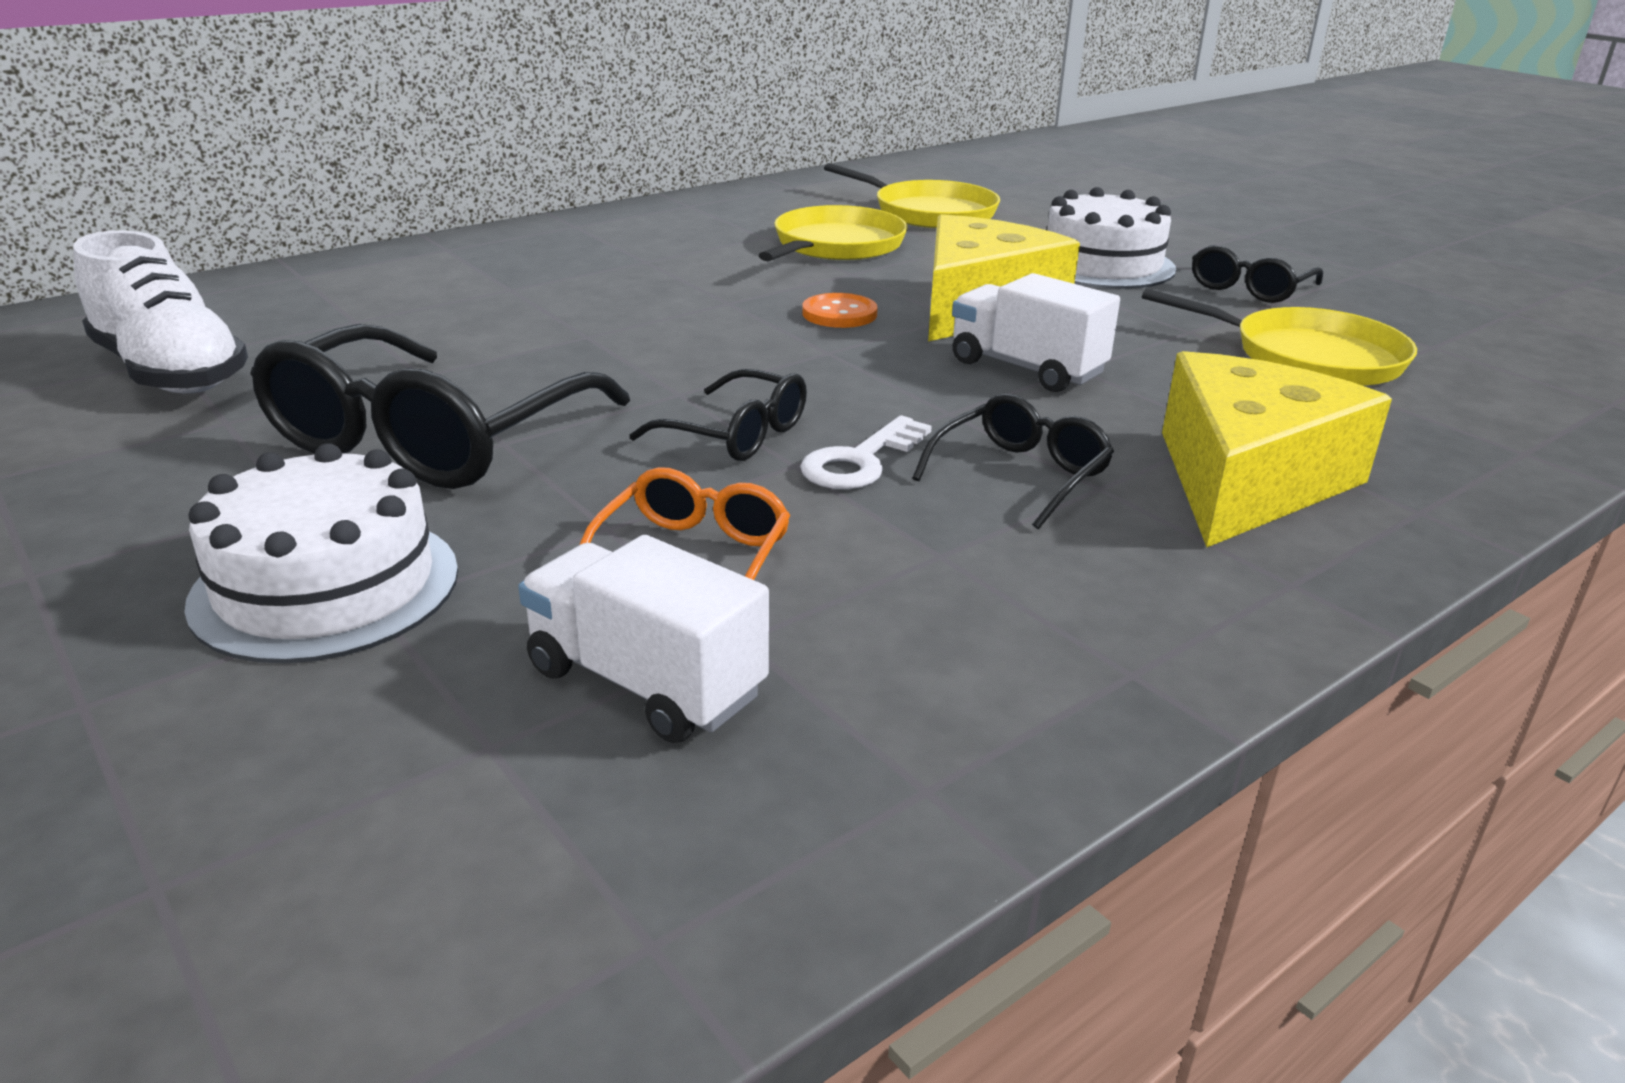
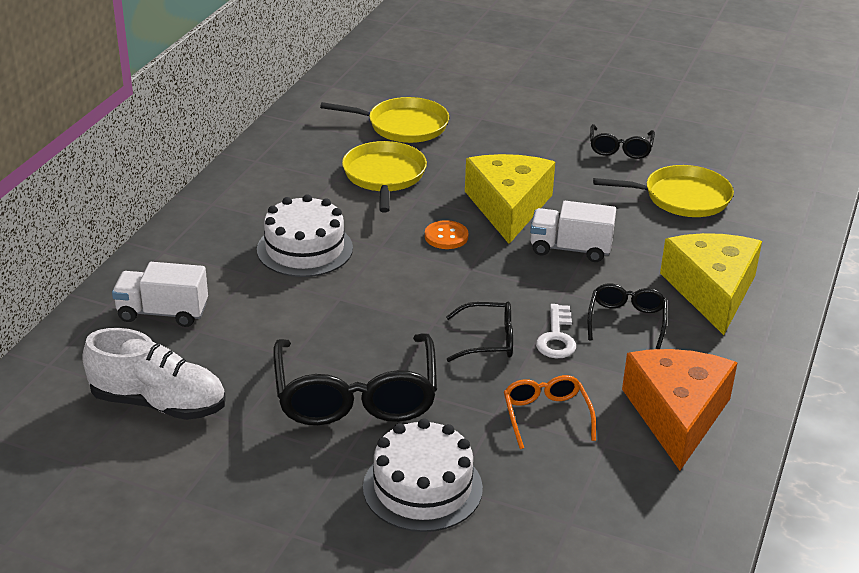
camera: 30 degrees left, 5 degrees up
(645, 682) = (592, 477): white truck -> white truck (163, 313)
(958, 640) = (676, 415): none -> orange cheese
(1102, 264) = (536, 149): white cake -> white cake (305, 249)

